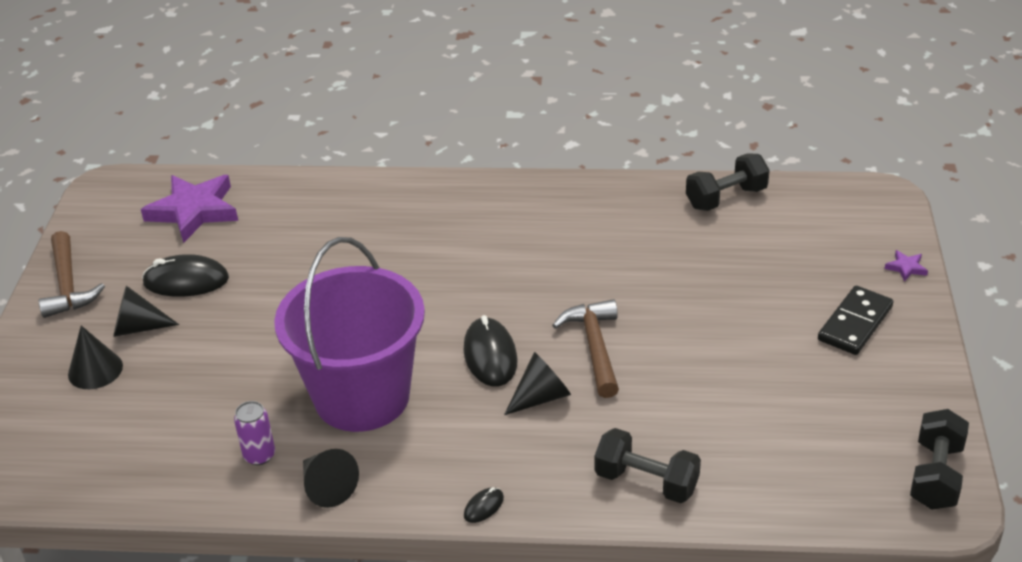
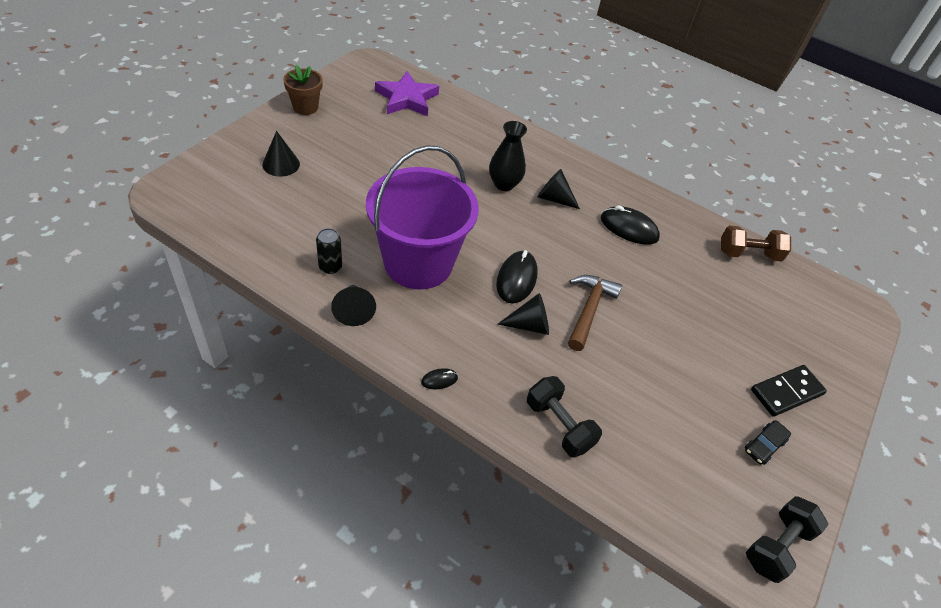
camera: 20 degrees right, 10 degrees up
(68, 285) = (305, 107): brown hammer -> brown flower pot
(138, 327) = (323, 151): black cone -> black cone (554, 198)
(186, 281) = (371, 137): black mouse -> black mouse (629, 228)
(259, 455) = (330, 267): purple can -> black can
(396, 256) = (504, 184): none -> black vase
(726, 198) = (748, 254): black dumbbell -> brown dumbbell
(866, 388) = (764, 446): none -> black car
(906, 268) = (852, 371): purple star -> none

